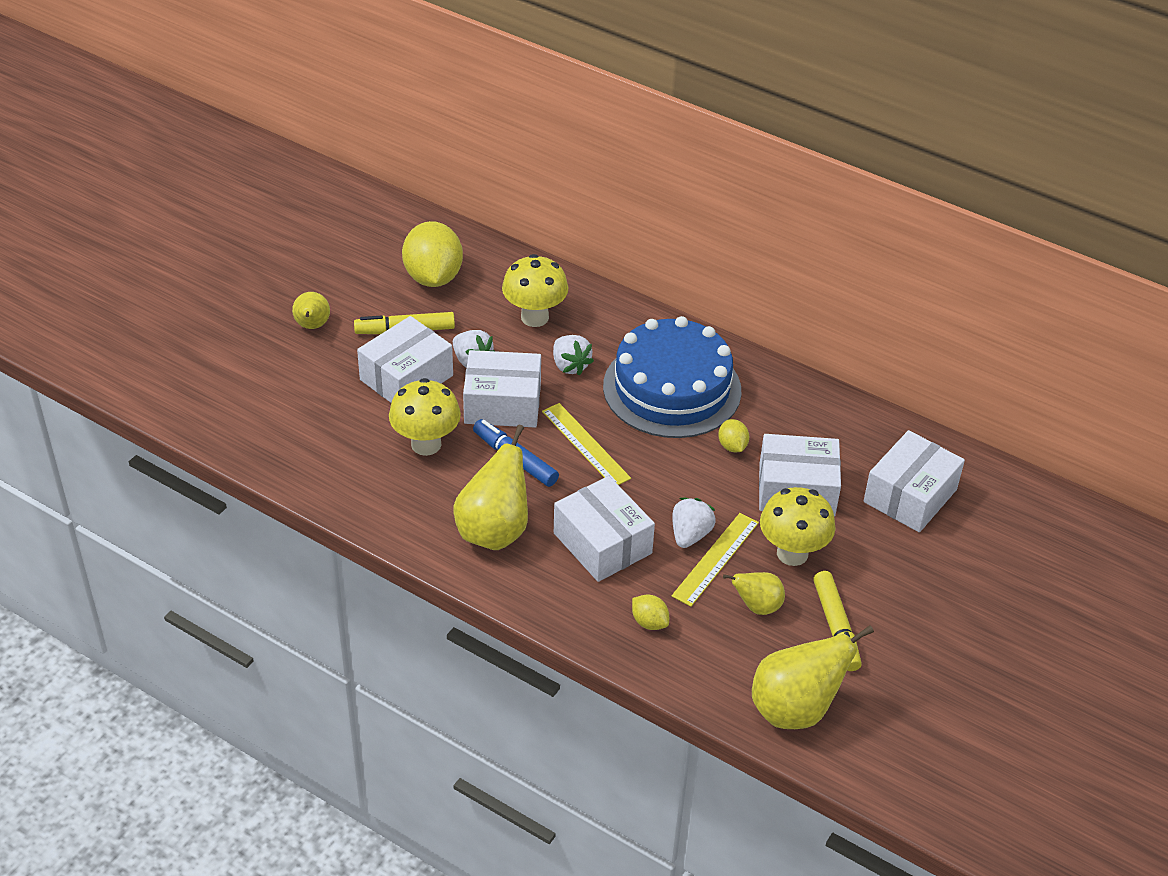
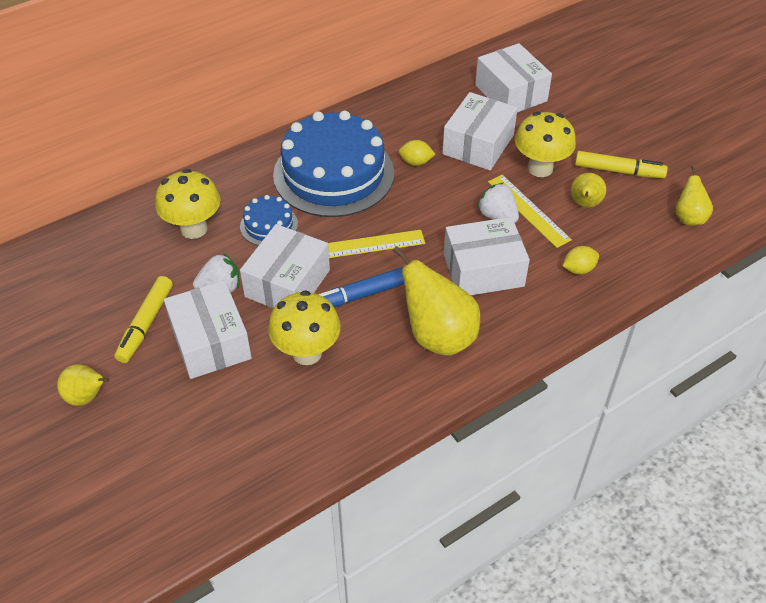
camera: 65 degrees left, 5 degrees up
(433, 277) = (89, 282): yellow lemon -> none
(570, 366) = (269, 225): white strawberry -> blue cake
(795, 709) = (689, 218): yellow pear -> yellow pear, size x0.56

